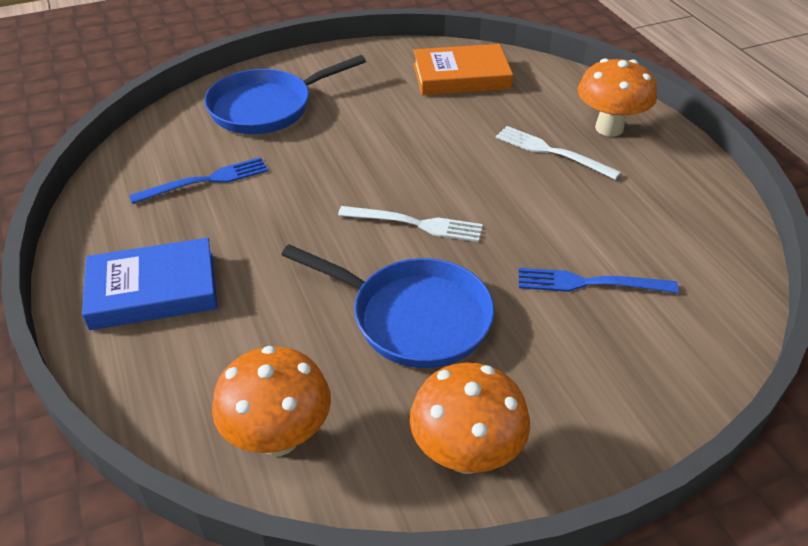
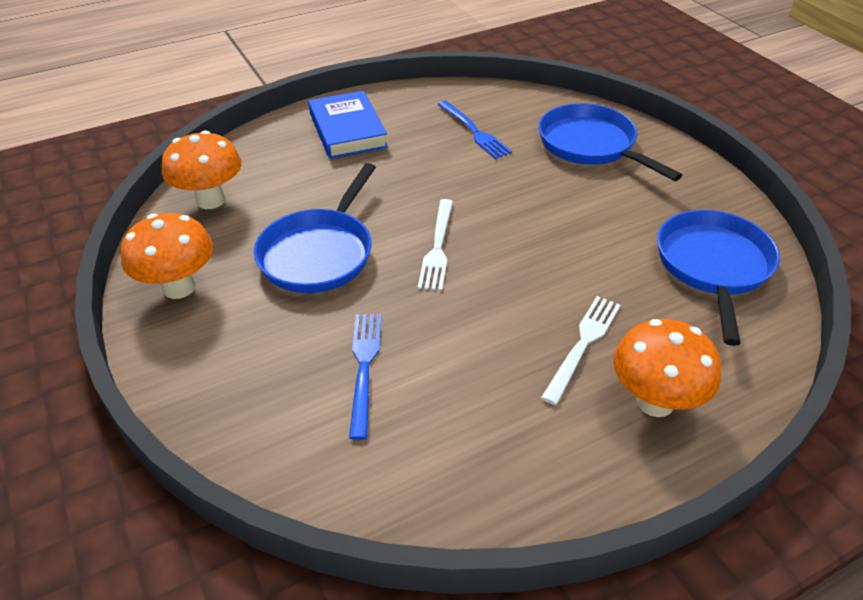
camera: 85 degrees right, 0 degrees up
(461, 76) = (713, 267): orange book -> blue pan

